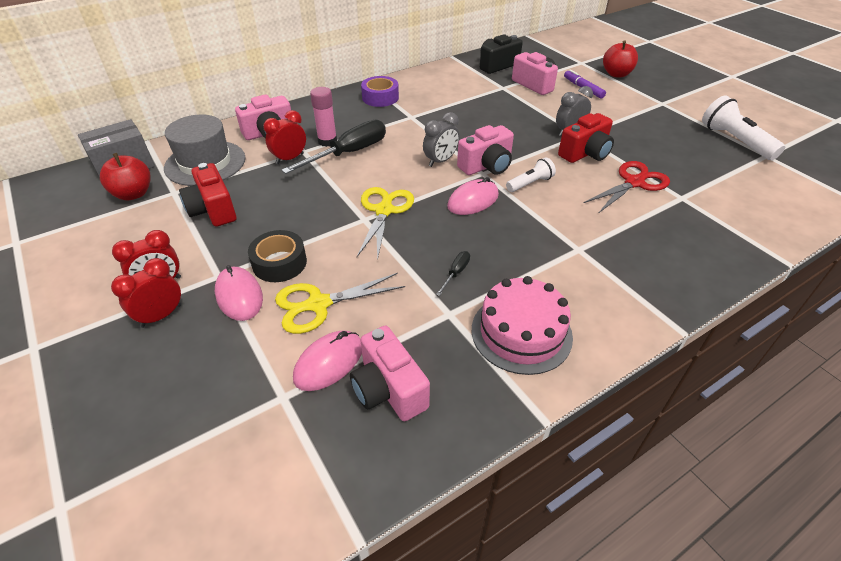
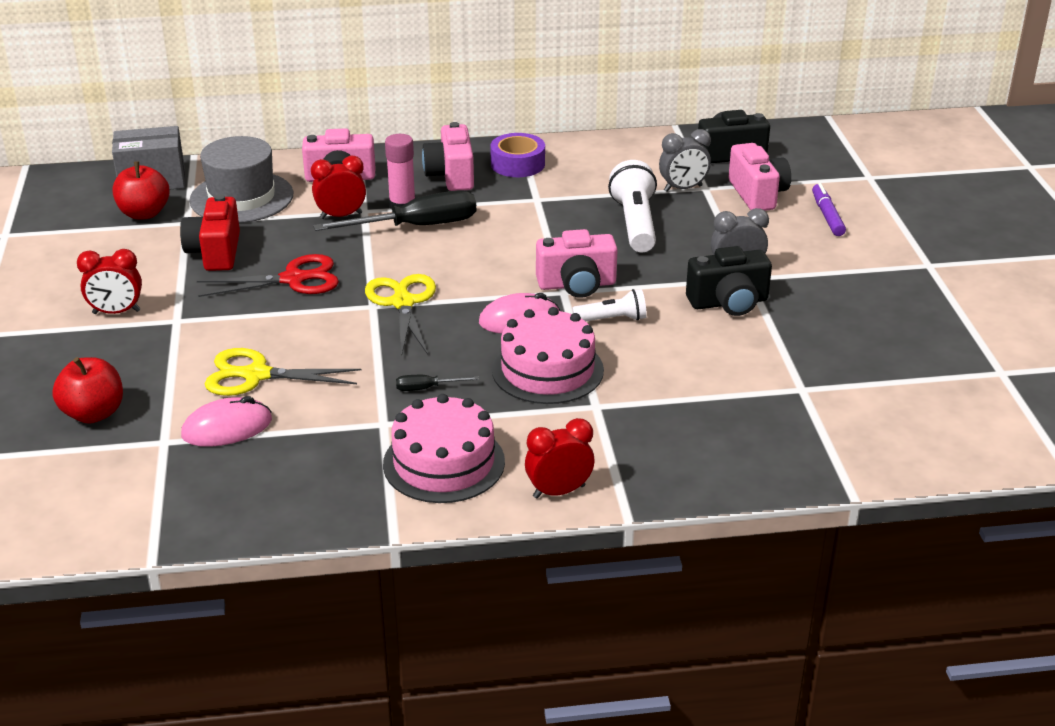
camera: 25 degrees right, 10 degrees down
(161, 316) = (100, 341): red clock -> red clock (559, 491)
(239, 296) = (184, 345): pink mouse -> none
(279, 263) = (246, 325): black tape -> none
(384, 211) = (403, 303): yellow scissors -> yellow scissors turned 45 degrees counterclockwise
(388, 389) = (265, 466): pink camera -> pink camera (451, 175)
(440, 161) = (523, 264): grey clock -> grey clock (683, 188)
(456, 273) = (426, 388): black screwdriver -> black screwdriver turned 150 degrees counterclockwise
(524, 232) = (547, 370): none -> pink cake
(585, 153) = (729, 302): red camera -> black camera
(616, 74) = (906, 207): red apple -> red apple (93, 413)
(634, 183) = (755, 355): red scissors -> red scissors (293, 279)
(734, 141) = (976, 342): white flashlight -> white flashlight (635, 224)

